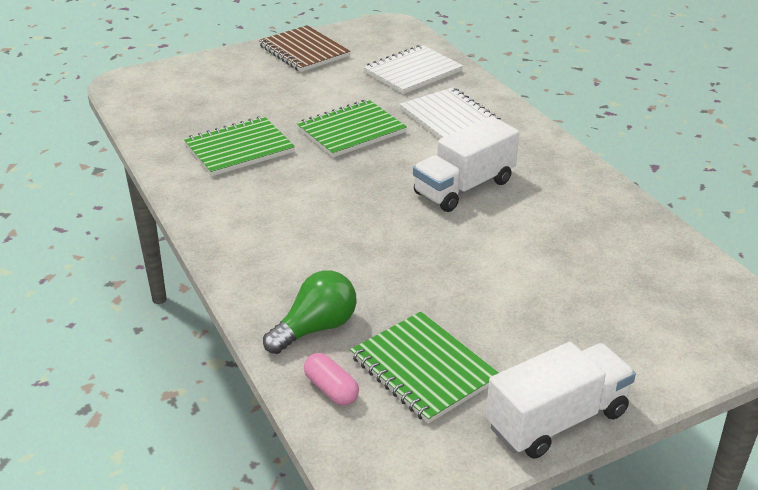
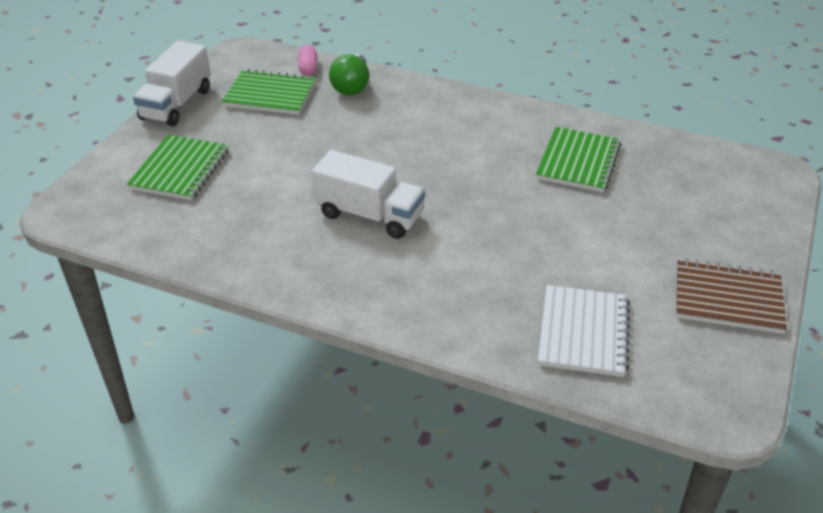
camera: 140 degrees right, 5 degrees up
(331, 389) = (308, 68): pink capsule -> pink capsule turned 75 degrees clockwise
(351, 131) = (526, 222): green notebook -> green notebook (180, 170)
(450, 119) = (465, 284): white notebook -> none
(464, 187) = (369, 215): white truck -> white truck turned 105 degrees clockwise

